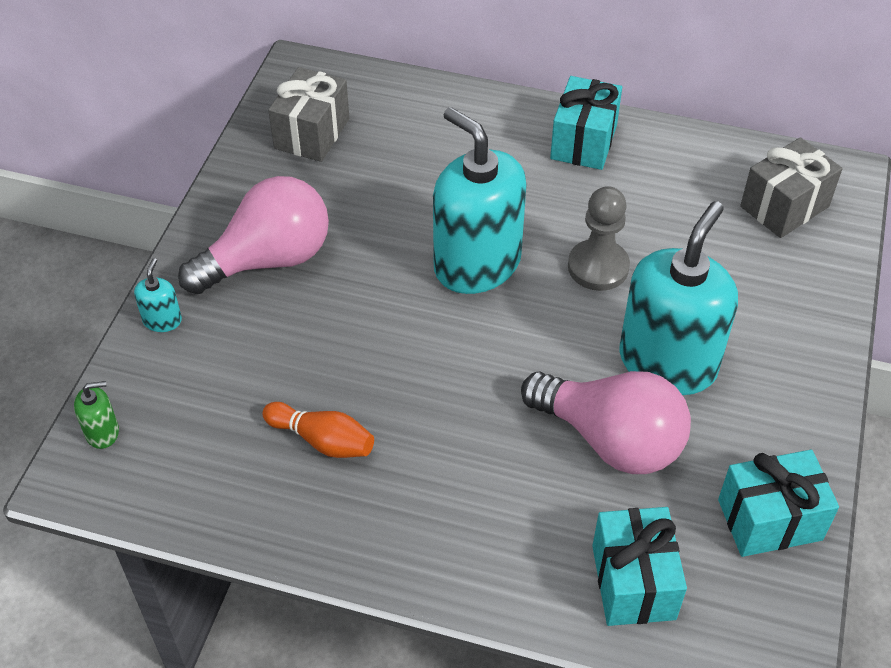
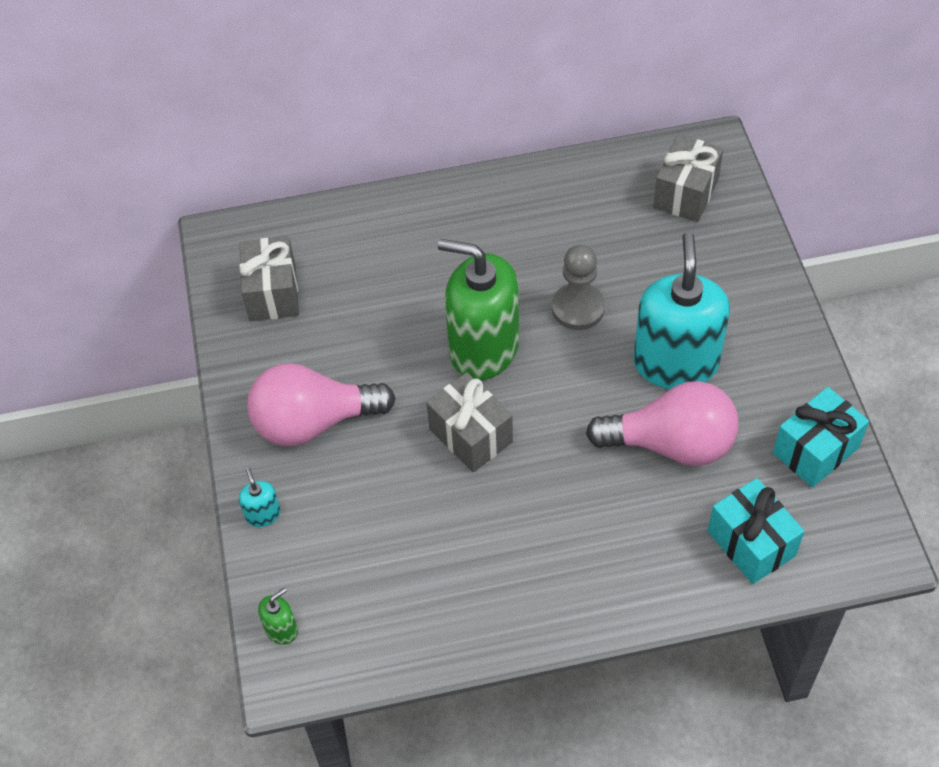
camera: 25 degrees left, 5 degrees up
(268, 260) = (313, 422): pink light bulb -> pink light bulb turned 135 degrees counterclockwise
(322, 440) = (460, 550): orange bowling pin -> none
(408, 338) = (470, 435): none -> grey gift
(477, 264) = (483, 348): turquoise soap dispenser -> green soap dispenser
(584, 142) = (501, 204): turquoise gift -> none

